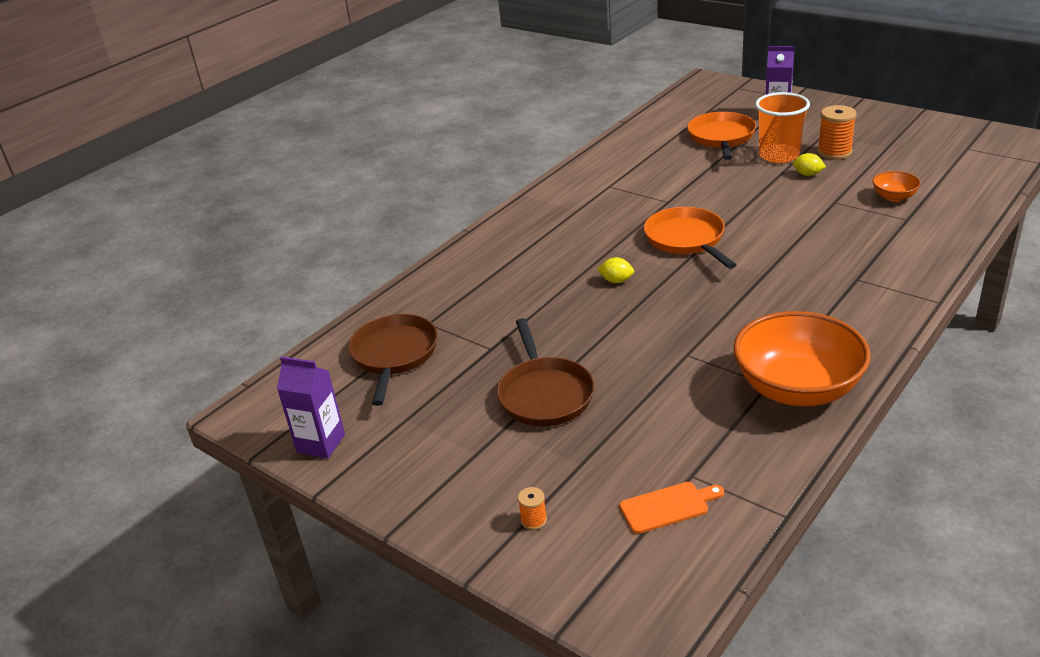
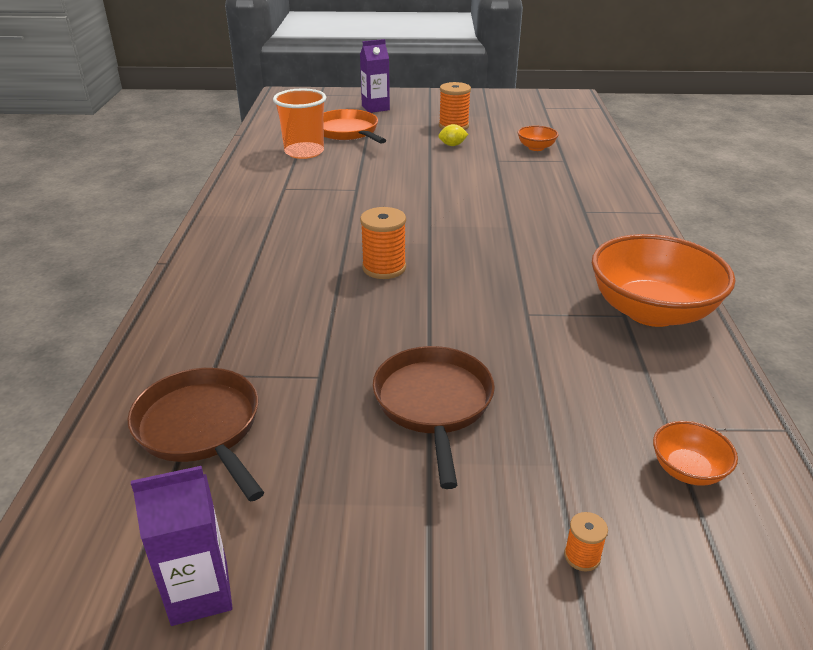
camera: 40 degrees left, 0 degrees up
(544, 394) = (434, 403): brown pan -> brown pan turned 135 degrees counterclockwise
(616, 281) = (384, 268): yellow lemon -> orange spool
(668, 507) = (687, 470): orange cutting board -> orange bowl
(687, 240) = (410, 216): orange pan -> none
(779, 155) = (412, 136): orange cup -> orange cup (304, 152)

